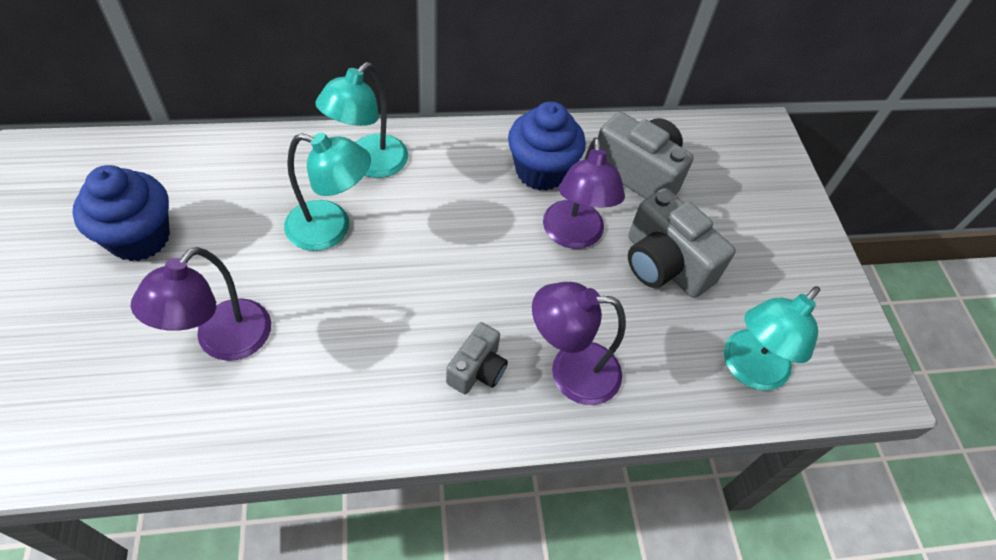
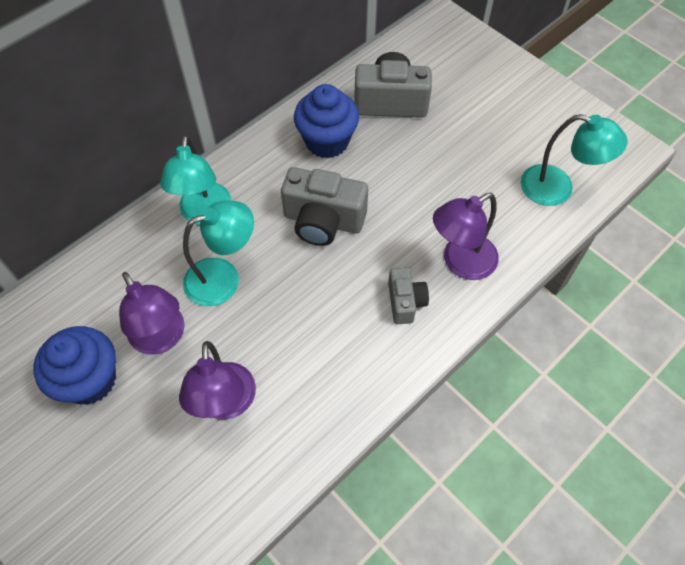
camera: 30 degrees left, 5 degrees up
(573, 236) = (387, 173): purple lamp -> purple lamp (162, 338)
(664, 264) = (457, 154): grey camera -> grey camera (323, 221)
(748, 369) = (557, 189): turquoise lamp -> turquoise lamp turned 75 degrees counterclockwise

